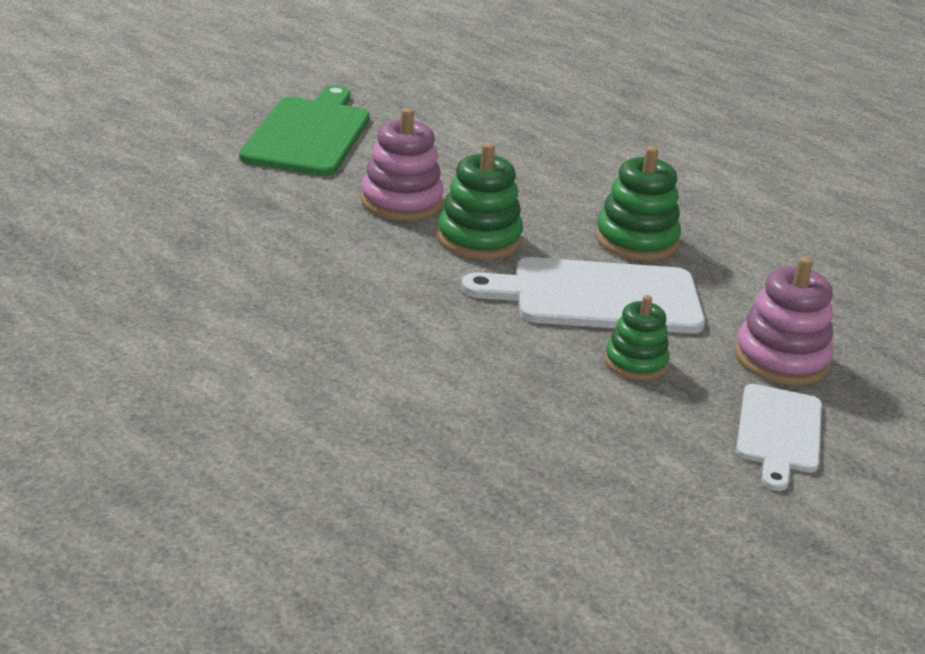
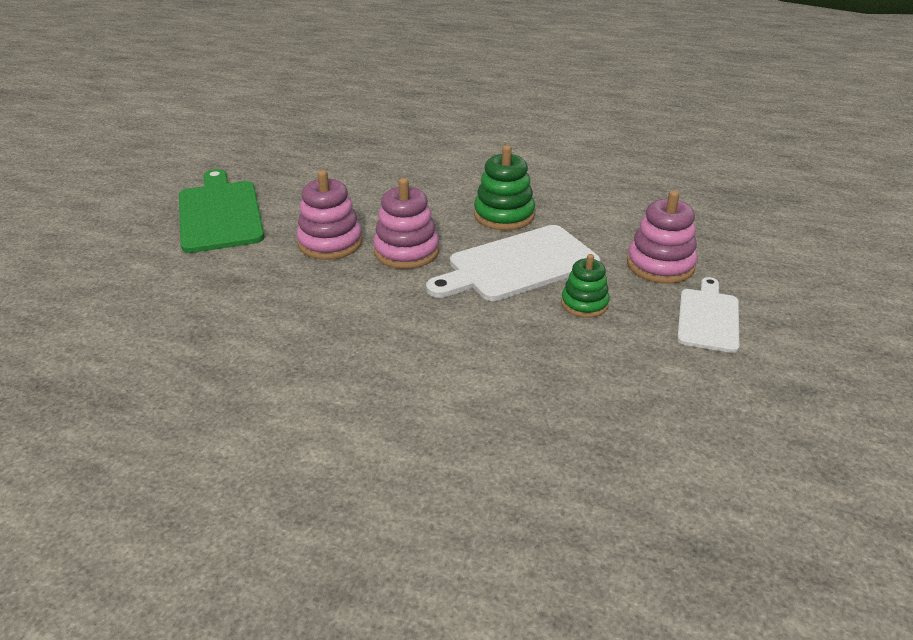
camera: 25 degrees left, 5 degrees up
(478, 239) = (406, 251): green stacking toy -> pink stacking toy
(779, 432) = (708, 318): white cutting board -> white cutting board turned 150 degrees counterclockwise

